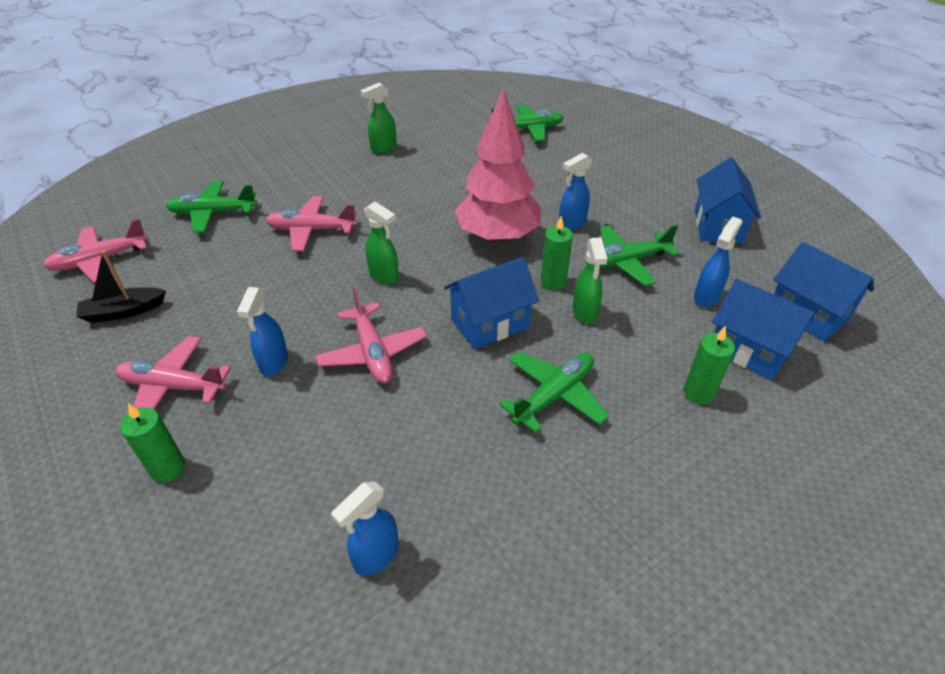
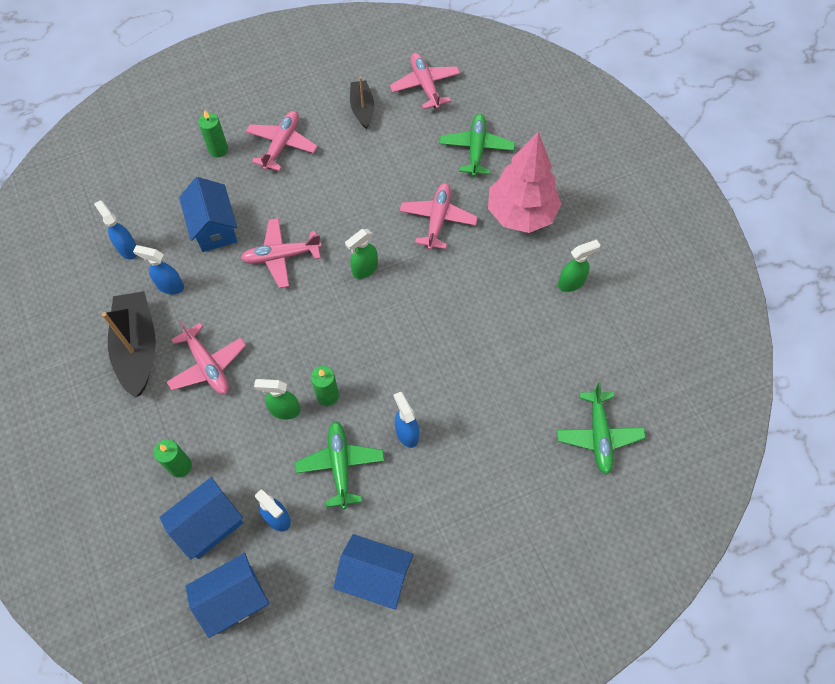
camera: 100 degrees right, 20 degrees up
(274, 363) = (287, 197): blue spray bottle -> blue spray bottle (170, 286)
(383, 148) = (571, 283): green spray bottle -> green spray bottle turned 90 degrees clockwise
(490, 323) = (290, 337): blue house -> blue house (214, 228)
(498, 236) = (400, 364): pink tree -> pink tree (521, 214)
(554, 395) = (207, 365): green plane -> pink plane
(554, 487) = (138, 348): none -> black boat

